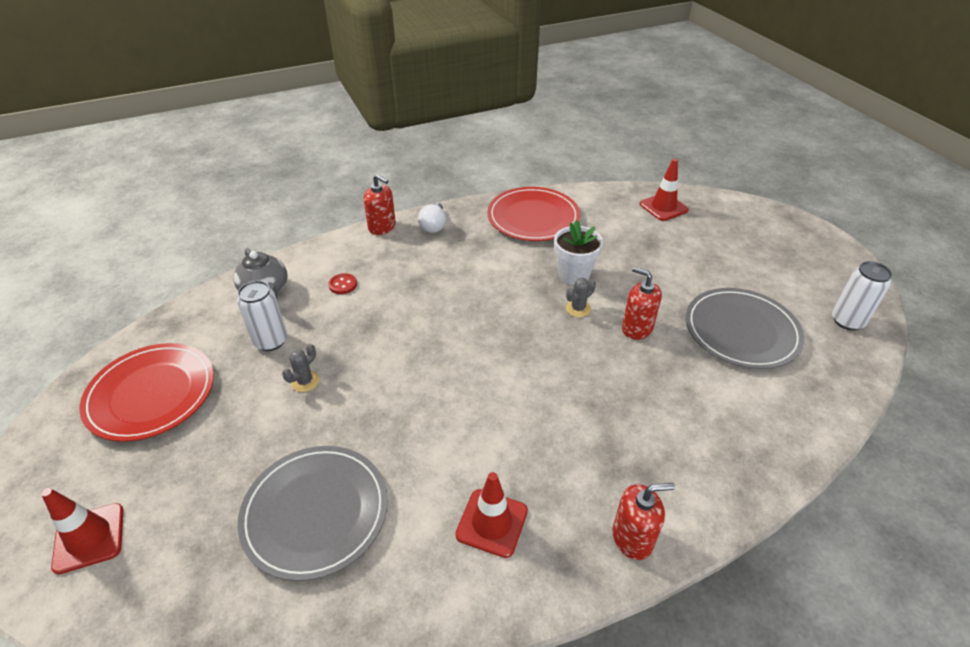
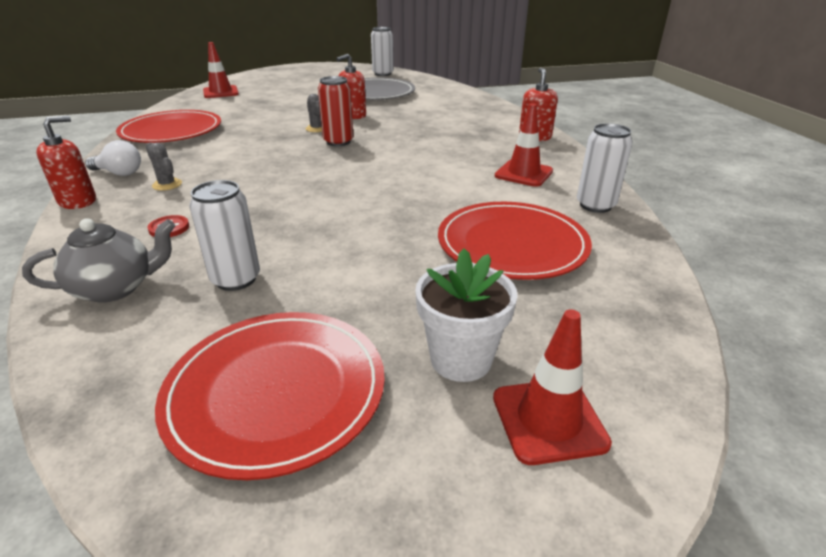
camera: 80 degrees left, 10 degrees down
(305, 381) = (329, 252): grey cactus -> grey cactus (167, 185)
(315, 512) = (512, 244): grey plate -> red plate
(409, 603) = (595, 205): none -> white can
(543, 335) = (338, 142): none -> red can
(574, 275) = (273, 126): white flower pot -> white flower pot (461, 359)

